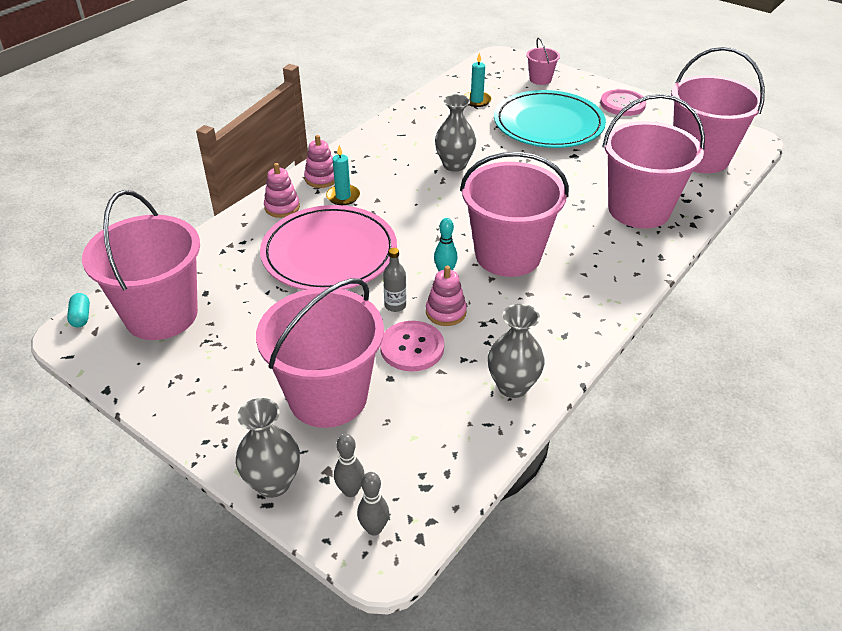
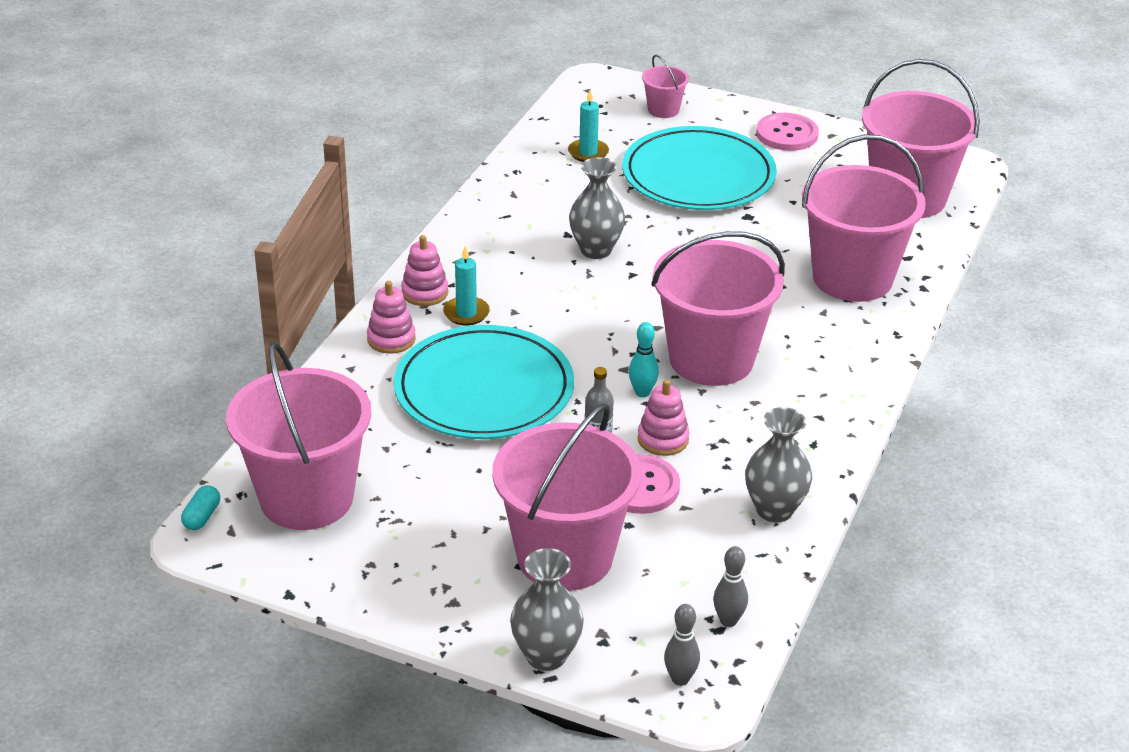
camera: 15 degrees left, 5 degrees down
(81, 317) = (202, 517): turquoise capsule -> turquoise capsule turned 45 degrees clockwise
(329, 253) = (484, 389): pink plate -> turquoise plate
(350, 491) = (637, 648): grey bowling pin -> grey bowling pin (728, 621)

